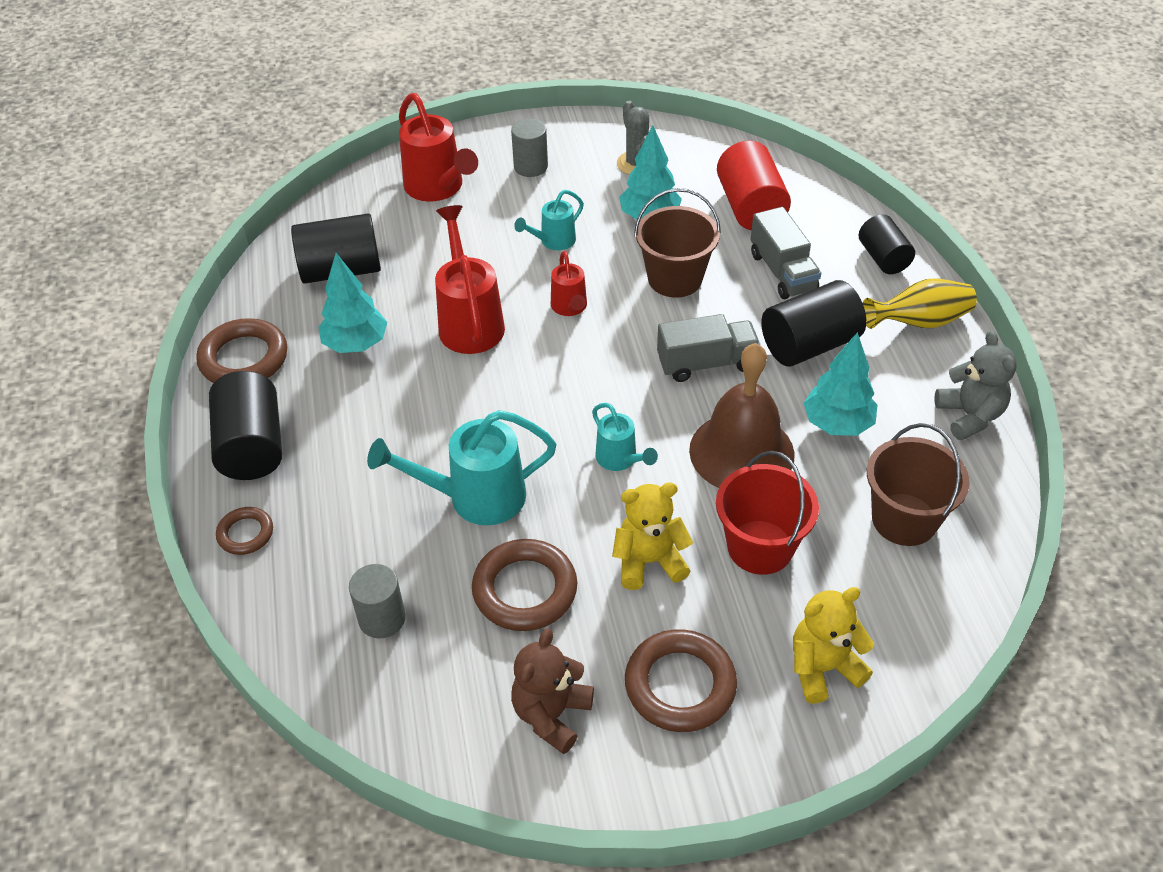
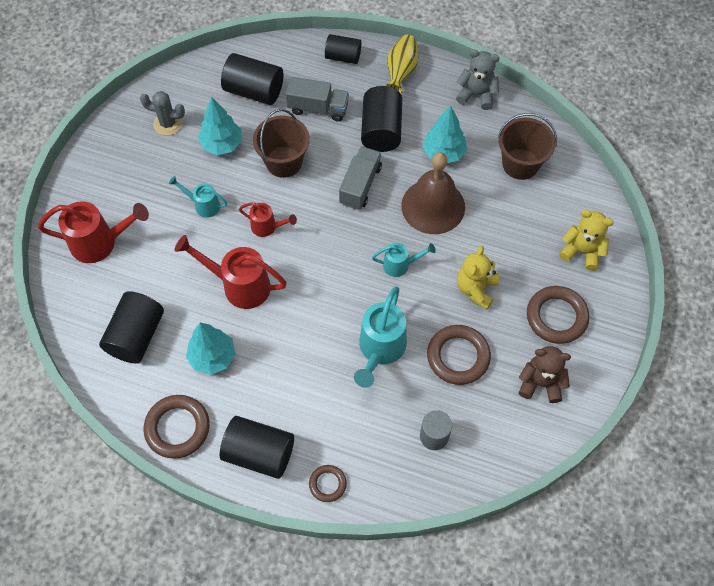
camera: 60 degrees left, 15 degrees up
(530, 166) = (122, 180): grey cylinder -> none
(551, 715) = (540, 383): brown teddy bear -> brown teddy bear turned 135 degrees clockwise
(553, 241) = (203, 205): turquoise watering can -> turquoise watering can turned 120 degrees clockwise
(750, 207) = (254, 91): red cylinder -> black cylinder
(760, 547) = (498, 235): red bucket -> none
(823, 668) = (582, 251): yellow teddy bear -> yellow teddy bear turned 105 degrees clockwise

